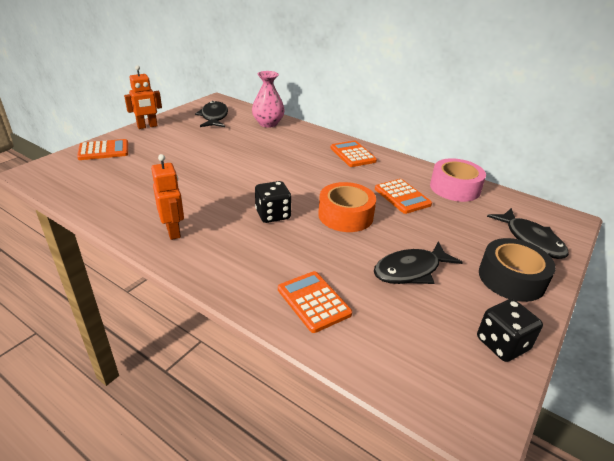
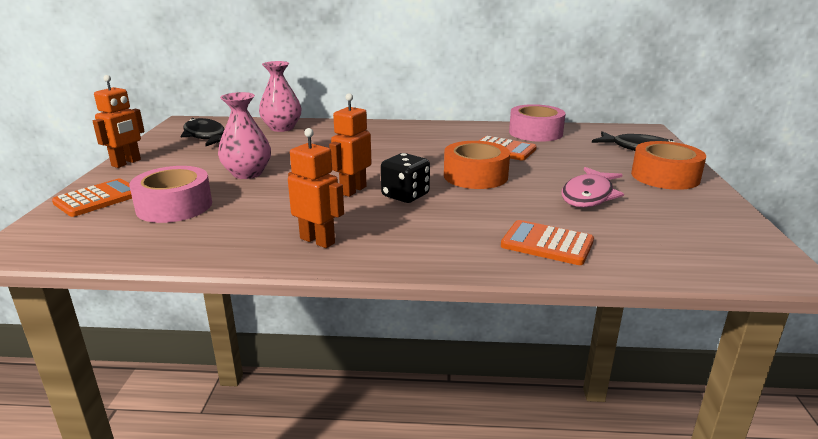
camera: 30 degrees left, 10 degrees down
(132, 171) = (174, 206): none -> pink tape
(200, 158) = (247, 173): none -> pink vase
(245, 197) = (353, 190): none -> orange robot
(353, 154) = (410, 131): orange calculator -> none
(411, 270) = (589, 195): black fish -> pink fish
(502, 344) = (721, 217): black dice -> none
(511, 278) = (665, 176): black tape -> orange tape

